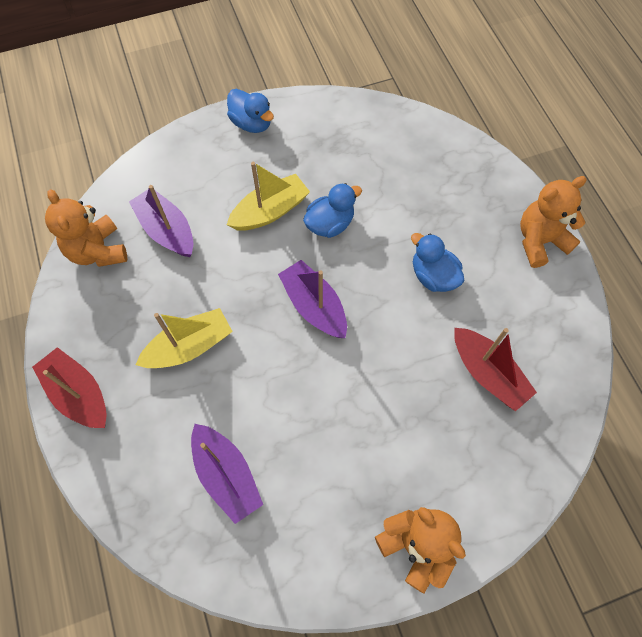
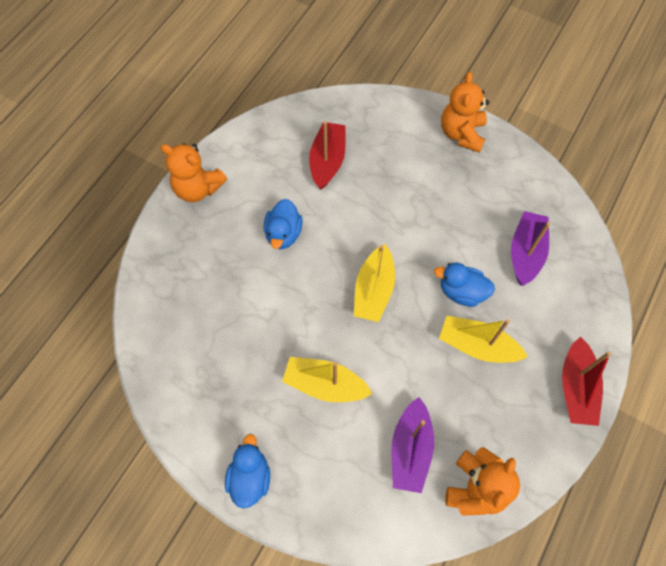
camera: 130 degrees left, 0 degrees up
(314, 306) = (373, 290): purple boat -> yellow boat
(330, 224) = (298, 331): blue duck -> blue duck (461, 292)

